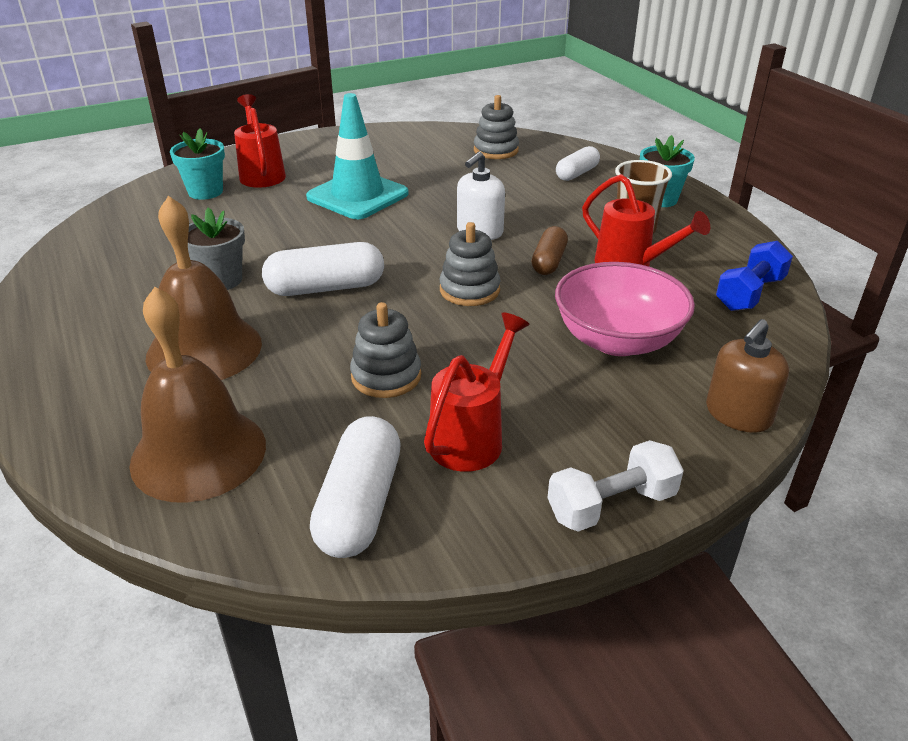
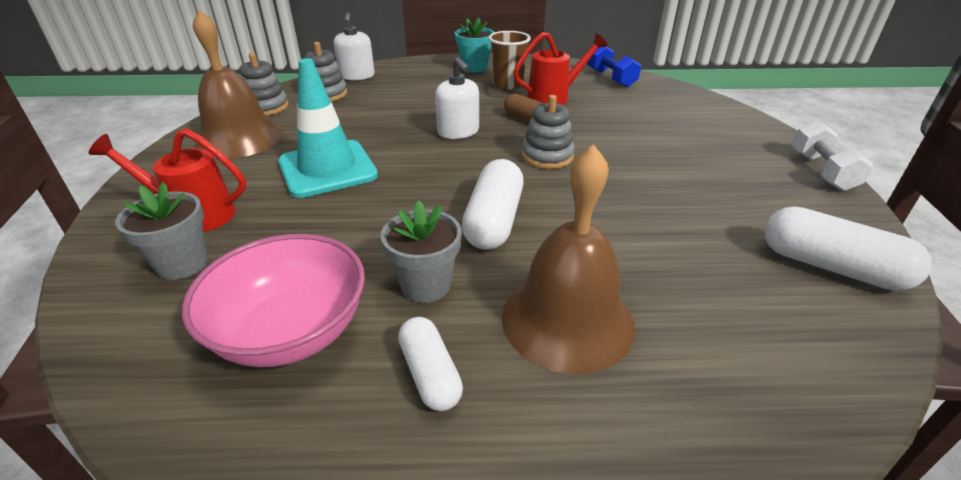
camera: 65 degrees left, 0 degrees up
(198, 453) = (759, 351): brown bell -> brown bell (239, 138)
(205, 192) = (182, 264): turquoise flower pot -> grey flower pot
(386, 376) = (657, 219): grey stacking toy -> grey stacking toy (266, 107)
(472, 437) = (747, 200): red watering can -> none
(555, 149) = (357, 76): none -> white soap dispenser
(577, 173) = (406, 79): white capsule -> white capsule (430, 374)
(617, 340) = (644, 124): pink bowl -> pink bowl (291, 332)
(738, 414) = (734, 115): brown soap dispenser -> none

